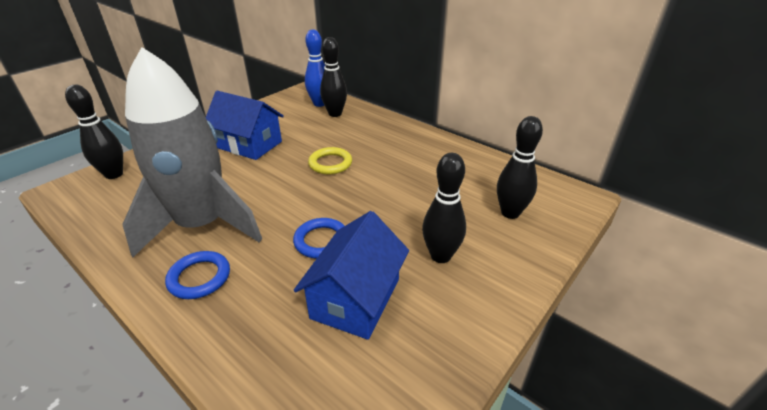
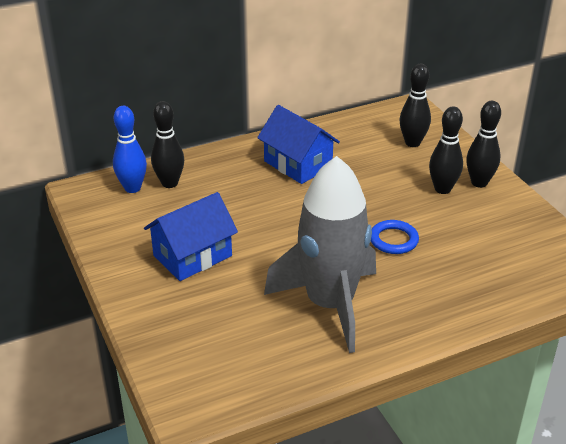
camera: 65 degrees left, 0 degrees up
(114, 174) = (182, 367): black bowling pin -> black bowling pin (479, 183)
(199, 277) = (404, 312): blue ring -> none
(330, 163) = (276, 210): yellow ring -> none
(356, 298) = (466, 238): blue house -> blue house (298, 164)

